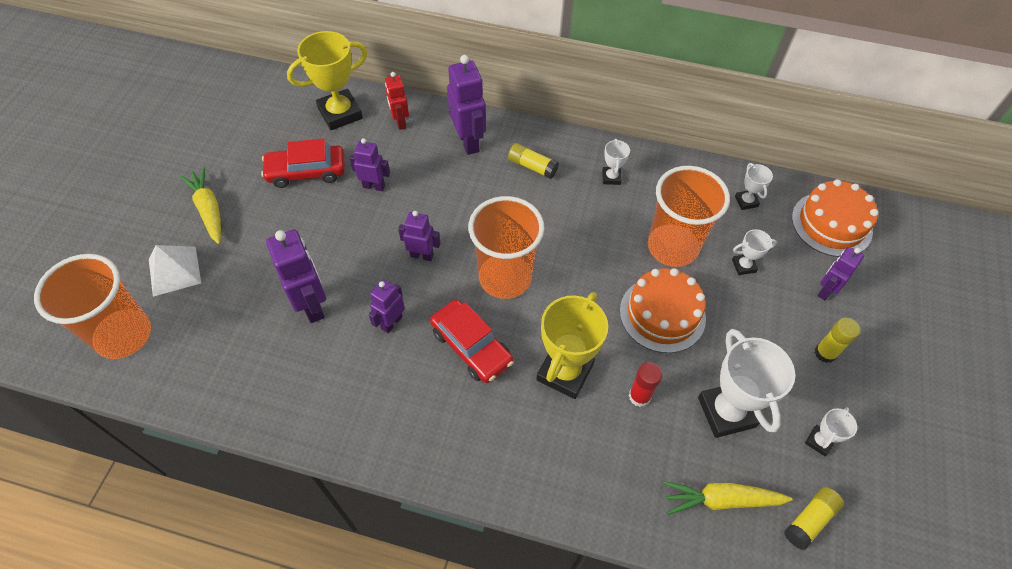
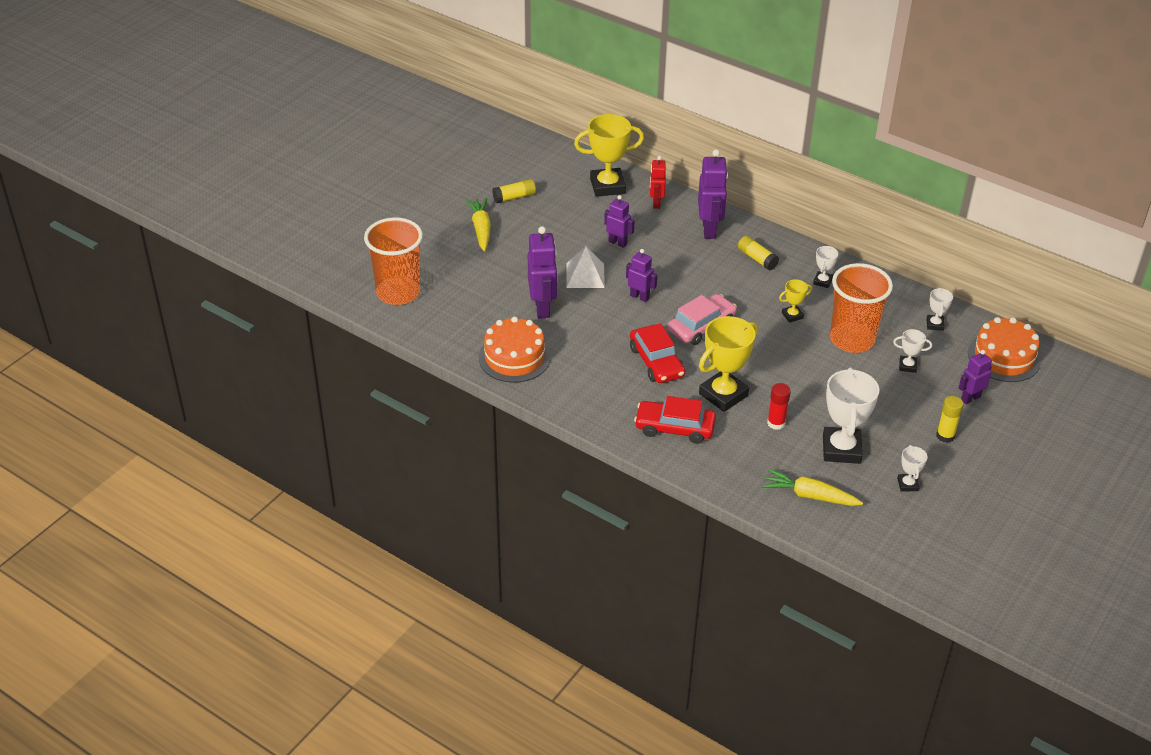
camera: 20 degrees right, 15 degrees down
(174, 271) = (445, 262): white pyramid -> white pyramid (585, 275)
(306, 171) = (566, 221): red car -> red car (674, 428)
(391, 322) = (600, 333): purple robot -> none
(505, 278) = (701, 326): orange cup -> pink car
(597, 232) = (792, 315): none -> yellow trophy
(662, 314) = (820, 379): orange cake -> orange cake (514, 357)
(809, 520) = (873, 524): yellow glue stick -> yellow glue stick (514, 197)
(819, 441) = (907, 484): white trophy -> white trophy turned 60 degrees counterclockwise

